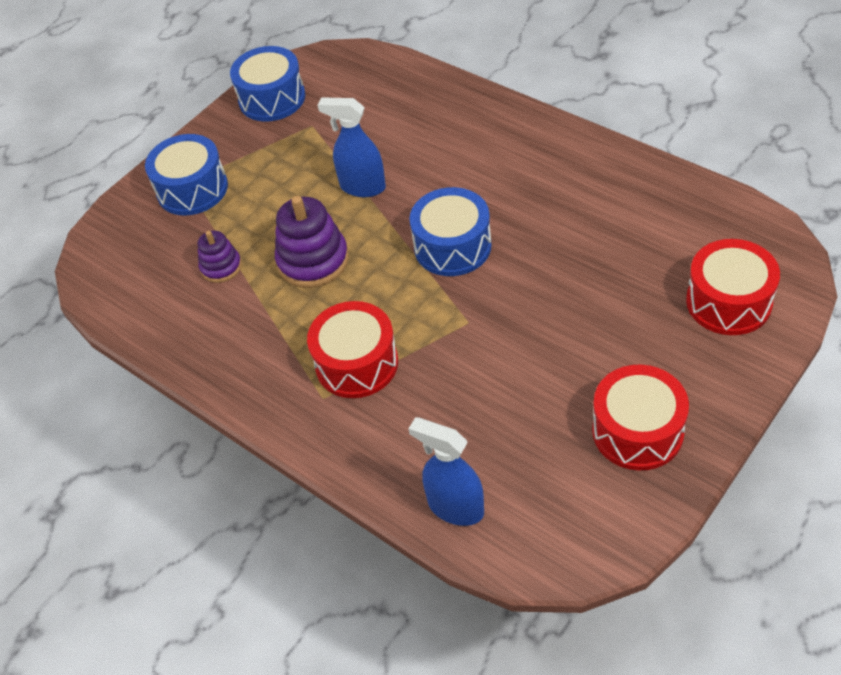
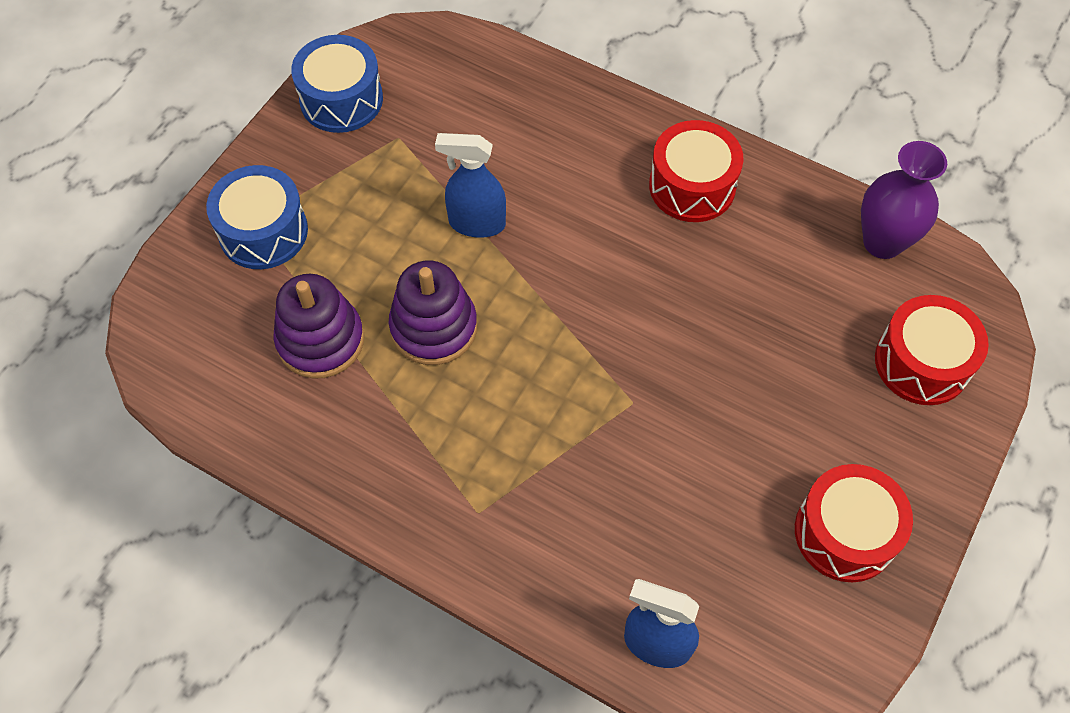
camera: 15 degrees left, 10 degrees up
(221, 267) = (320, 340): purple stacking toy -> purple stacking toy, size x1.71
(356, 363) = (510, 464): red drum -> red drum (692, 186)
(452, 246) = (598, 302): blue drum -> none
(707, 209) = (882, 242): none -> purple vase

